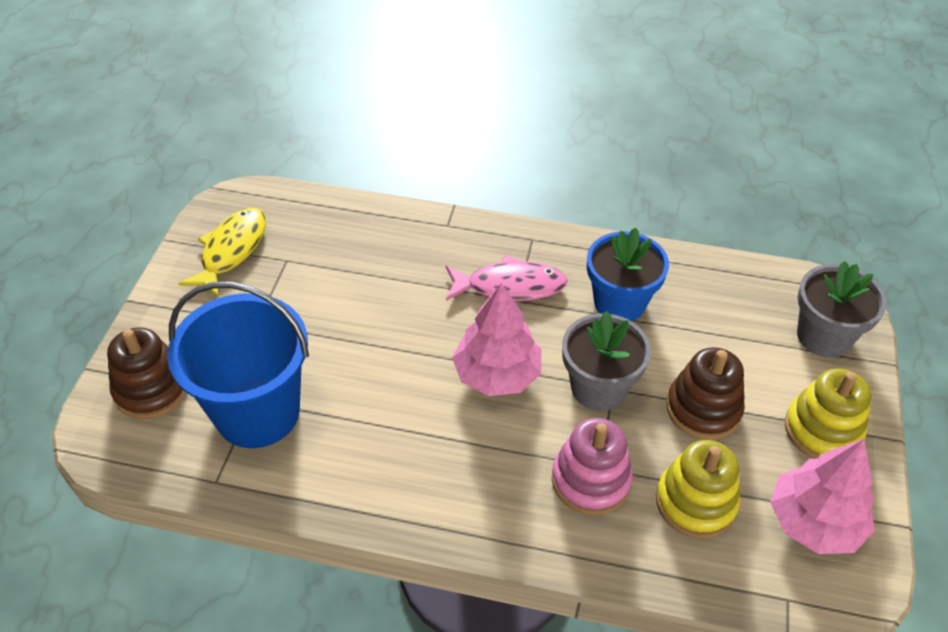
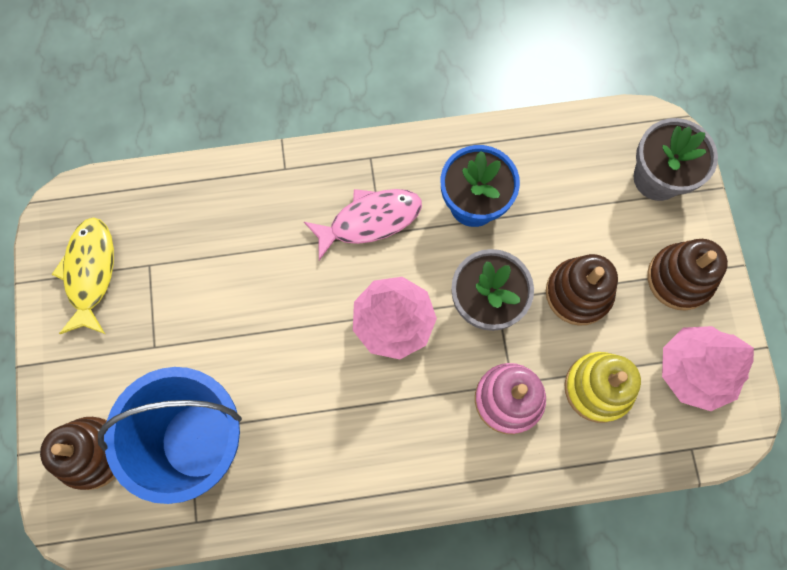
camera: 20 degrees left, 25 degrees up
(822, 430) = (679, 278): yellow stacking toy -> brown stacking toy

